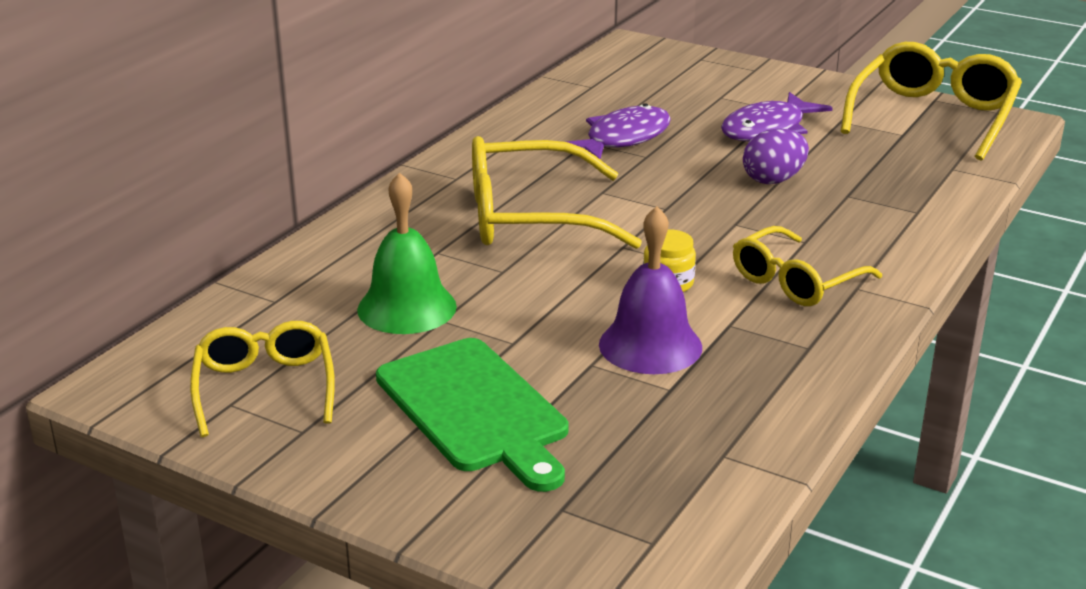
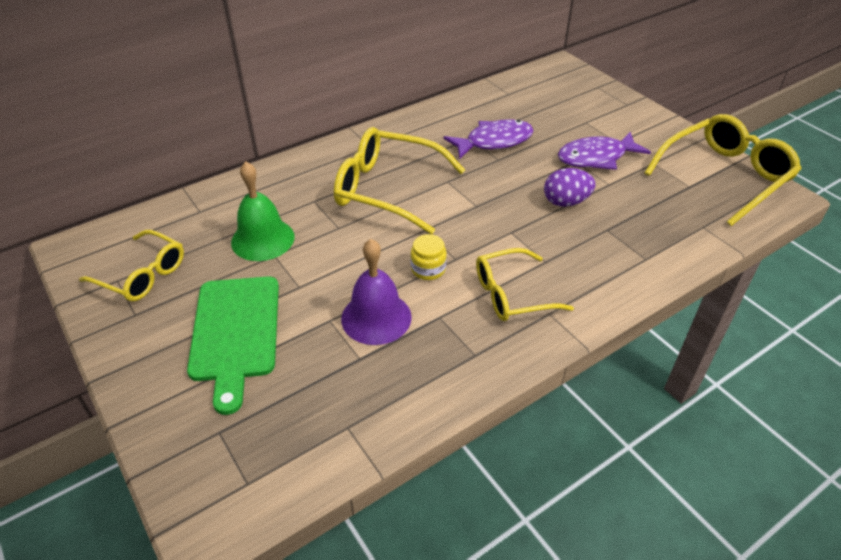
camera: 25 degrees right, 15 degrees up
(265, 388) = (142, 275): yellow glasses -> yellow glasses turned 105 degrees clockwise

